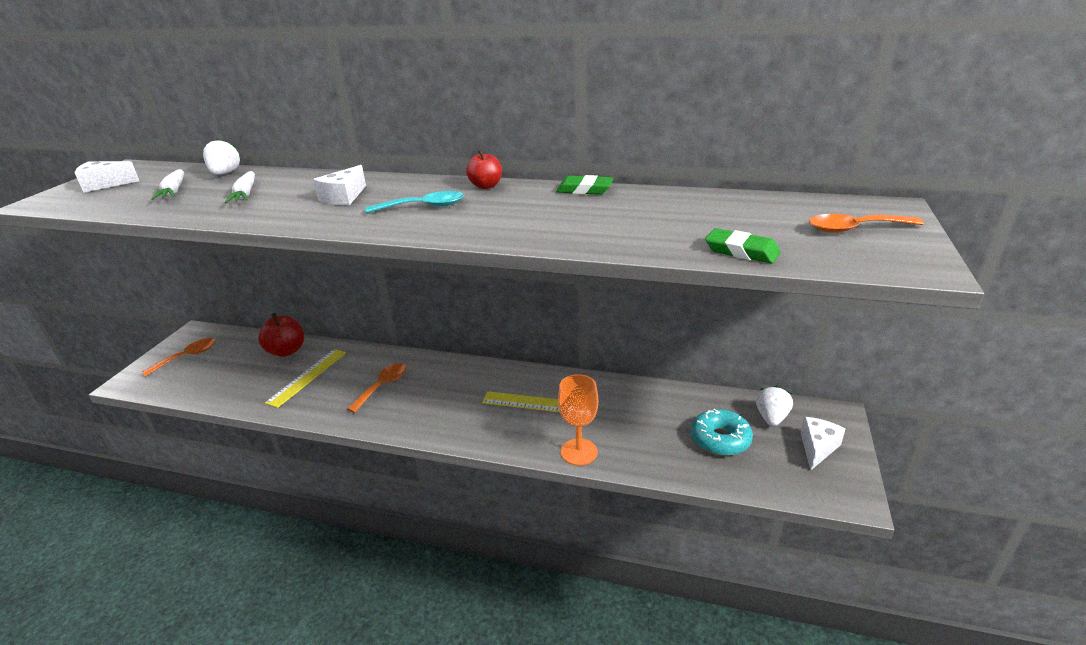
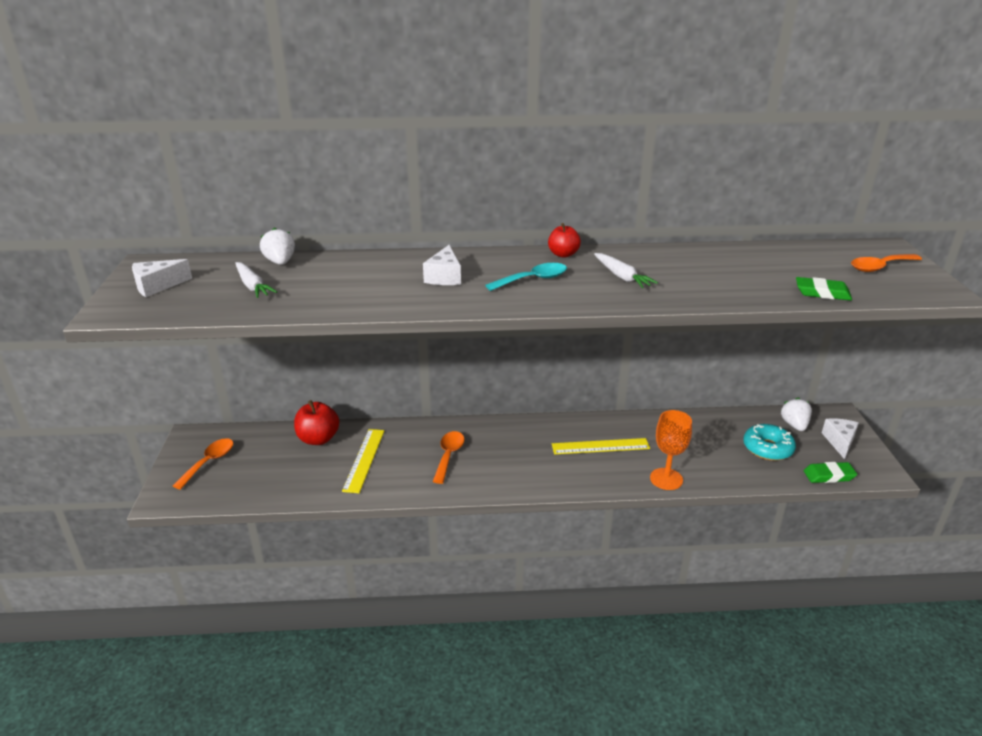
camera: 20 degrees left, 0 degrees up
(245, 194) = (338, 282): white carrot -> white carrot (622, 277)
(584, 190) = (652, 251): green eraser -> green eraser (829, 475)

